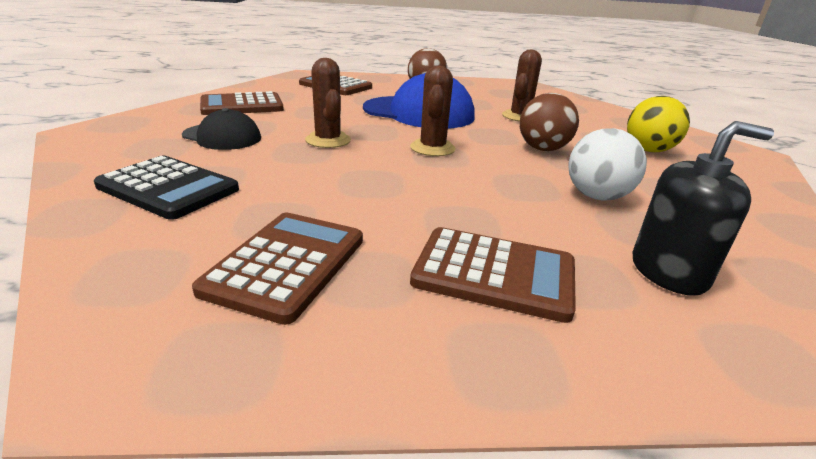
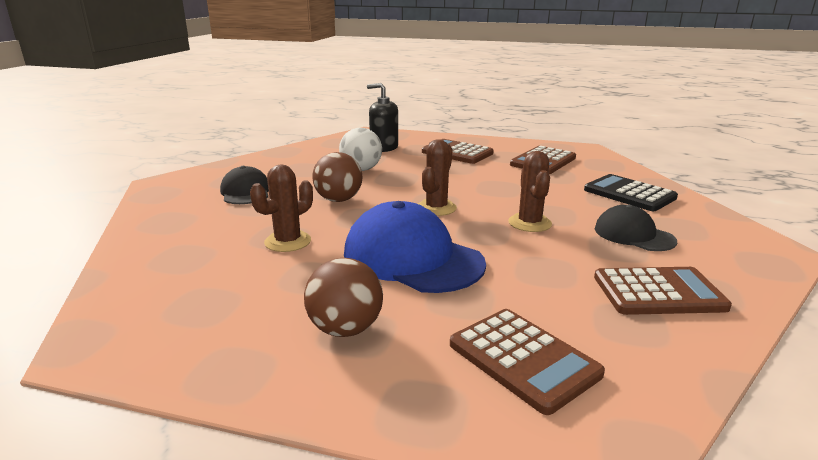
camera: 160 degrees left, 5 degrees down
(648, 150) = (246, 192): yellow ball -> black cap

